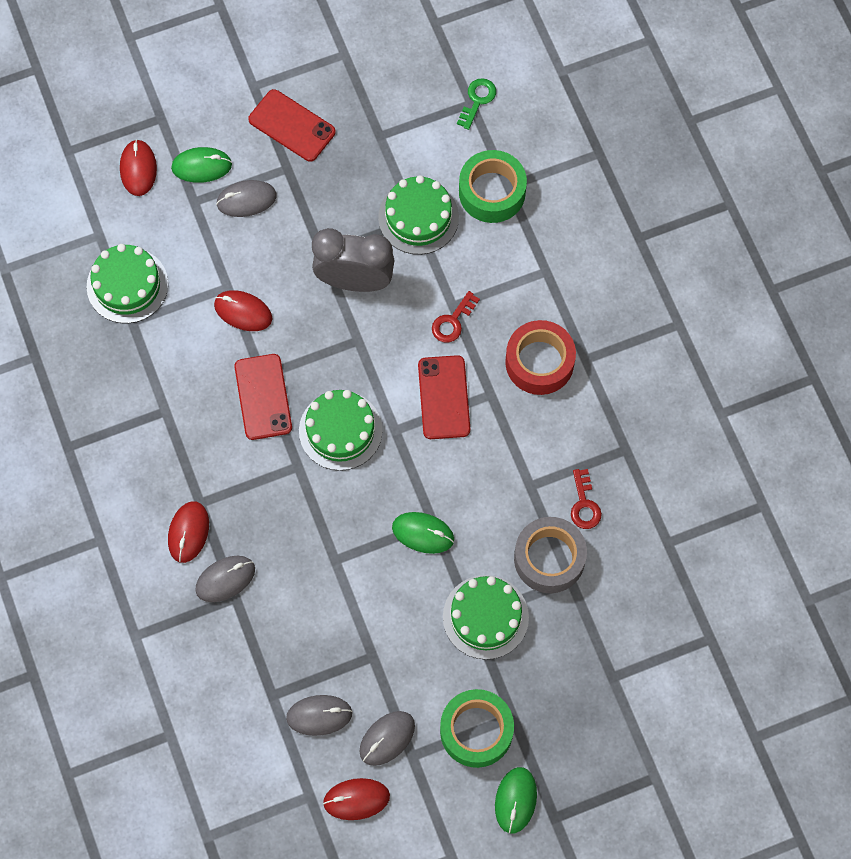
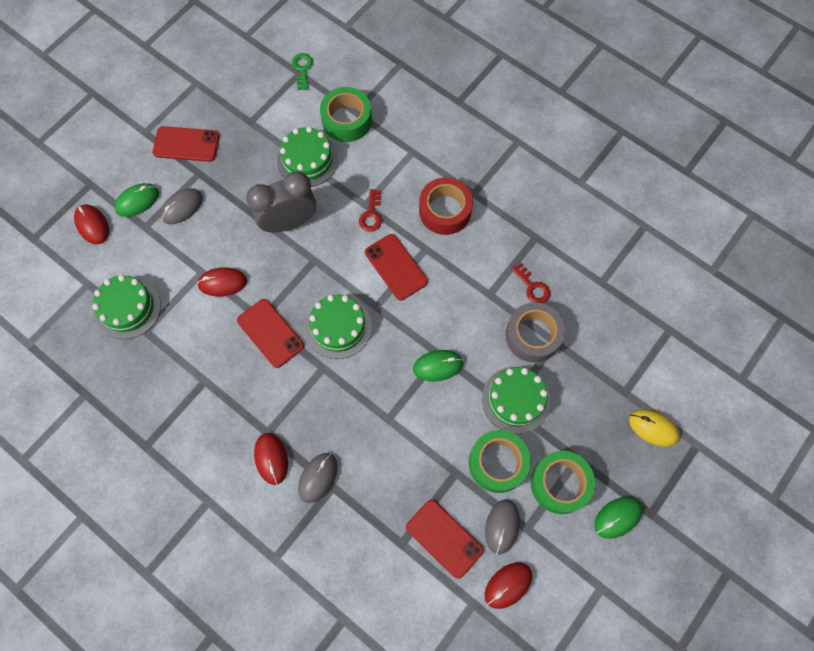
camera: 30 degrees left, 0 degrees up
(319, 715) = (444, 538): grey mouse -> red phone
(423, 672) = (497, 463): none -> green tape
(515, 800) = (617, 517): green mouse -> green mouse turned 75 degrees clockwise
(617, 732) = (653, 428): none -> yellow mouse

